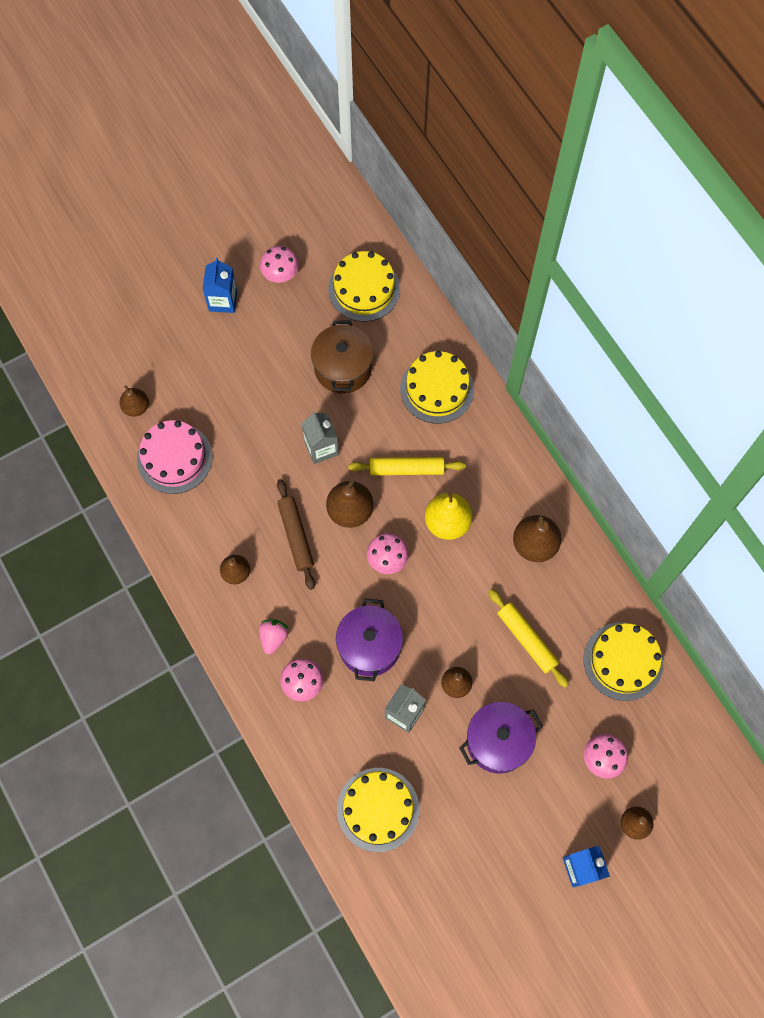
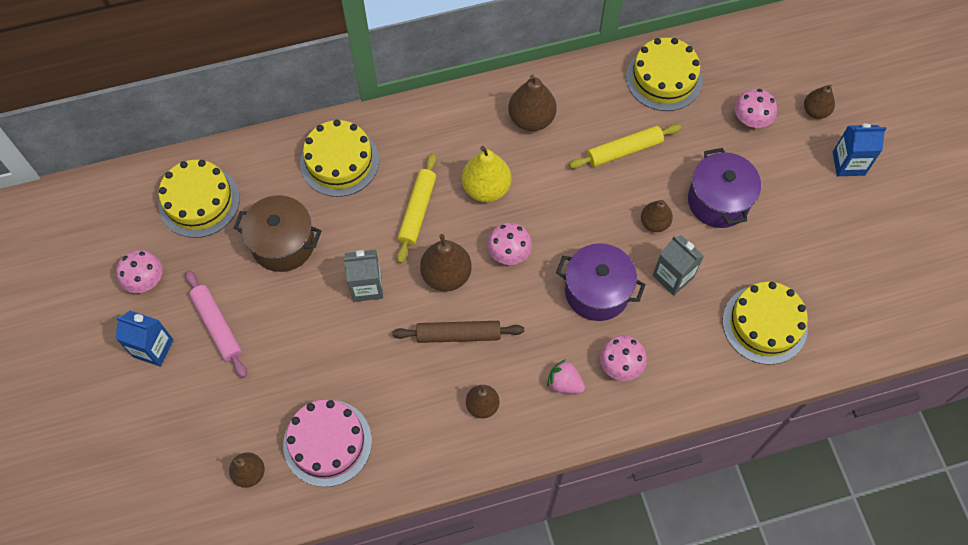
camera: 75 degrees left, 5 degrees down
(254, 342) = (217, 326): none -> pink rolling pin

